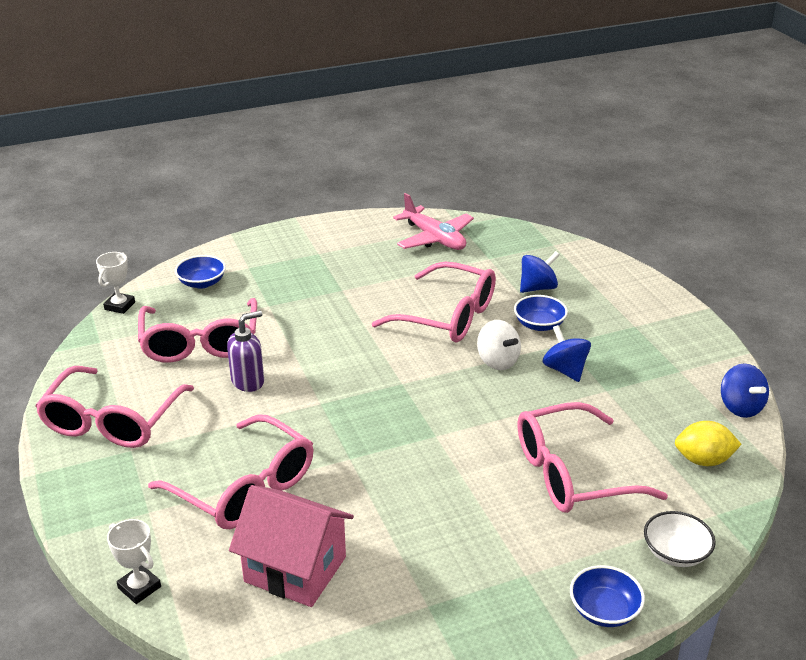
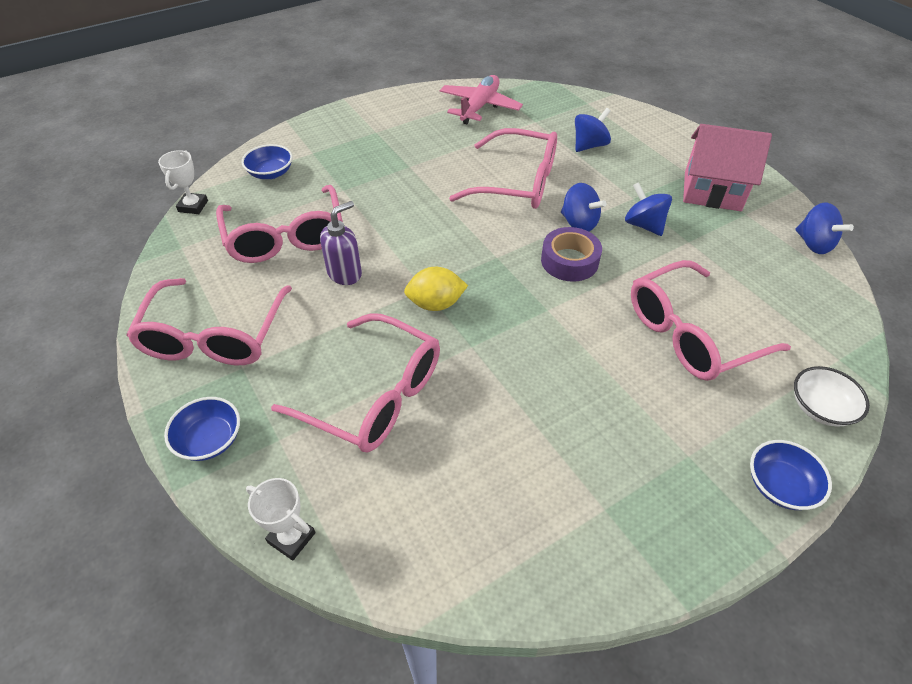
camera: 10 degrees left, 15 degrees up
(295, 569) = (455, 487): pink house -> pink house (712, 191)
(434, 238) = (479, 107): pink plane -> pink plane turned 105 degrees counterclockwise
(474, 395) = (569, 261): none -> purple tape
(497, 361) = (579, 223): white spinning top -> blue spinning top
(539, 324) = (604, 182): blue bowl -> blue bowl (210, 440)
(703, 460) = (804, 303): yellow lemon -> yellow lemon (436, 304)

